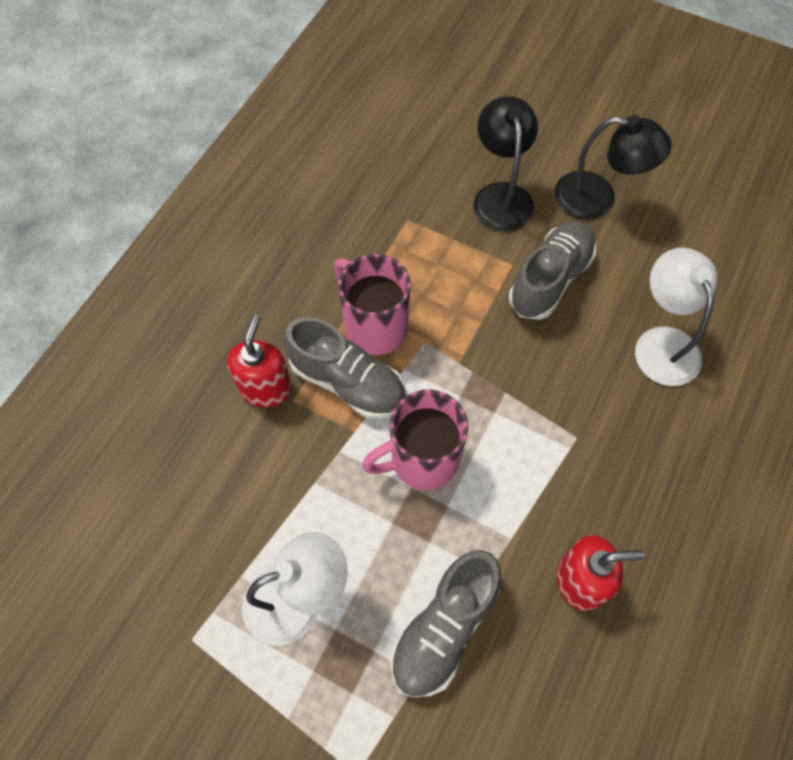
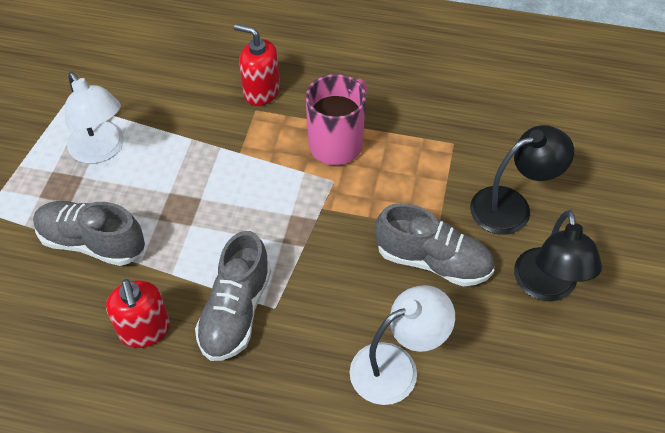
camera: 75 degrees right, 10 degrees down
(265, 388) = (261, 91): red soap dispenser -> red soap dispenser turned 150 degrees counterclockwise
(348, 382) = (281, 139): grey shoe -> grey shoe (236, 311)
(422, 460) = (226, 200): pink mug -> none

